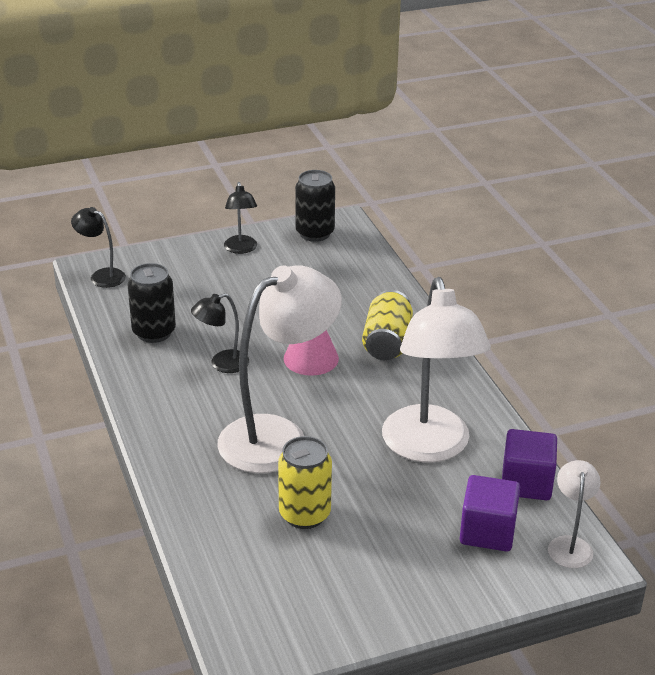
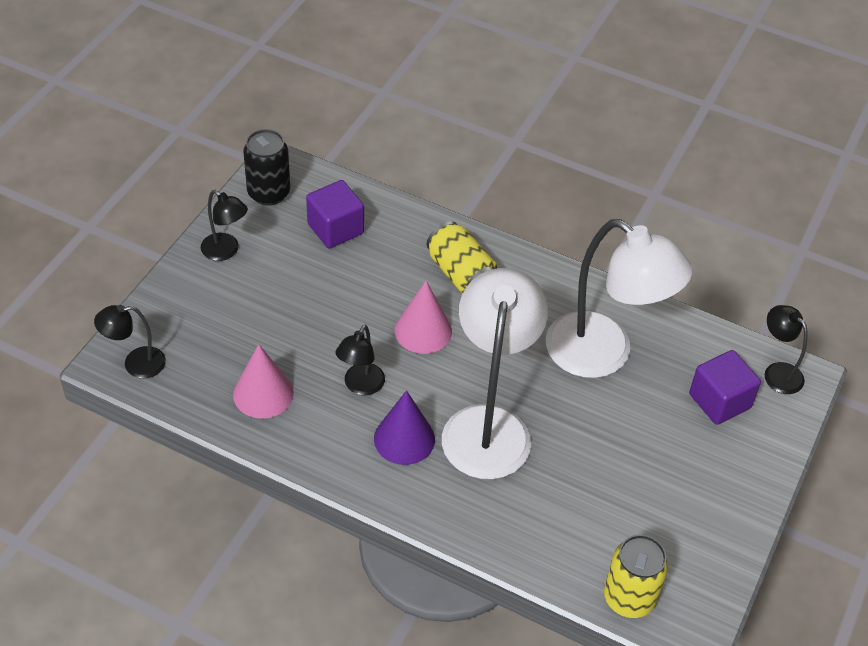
camera: 45 degrees left, 15 degrees up
(154, 332) = (263, 393): black can -> pink cone
(208, 408) = (404, 439): none -> purple cone
(304, 514) = (590, 481): yellow can -> yellow can (629, 598)
(526, 483) = (697, 339): purple cube -> purple cube (335, 229)
(570, 545) = (777, 372): white lamp -> black lamp

